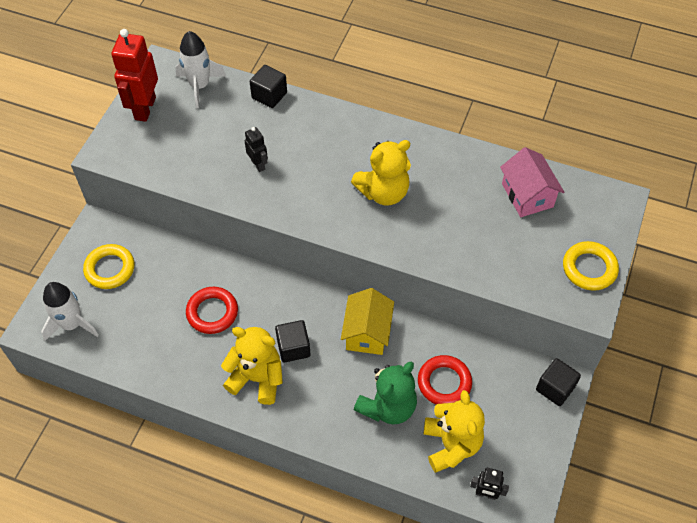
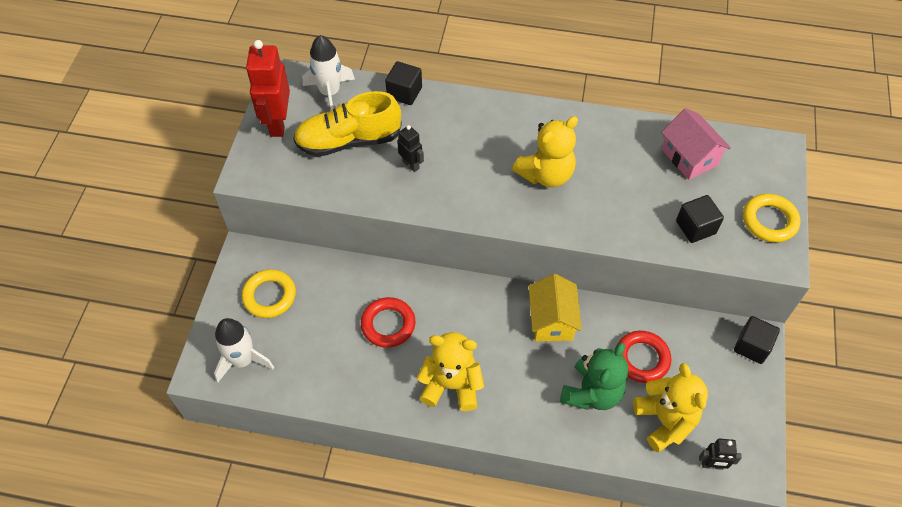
camera: 10 degrees left, 0 degrees up
(206, 134) = (348, 141): none -> yellow shoe
(293, 348) = (481, 348): black cube -> black cube (695, 227)

